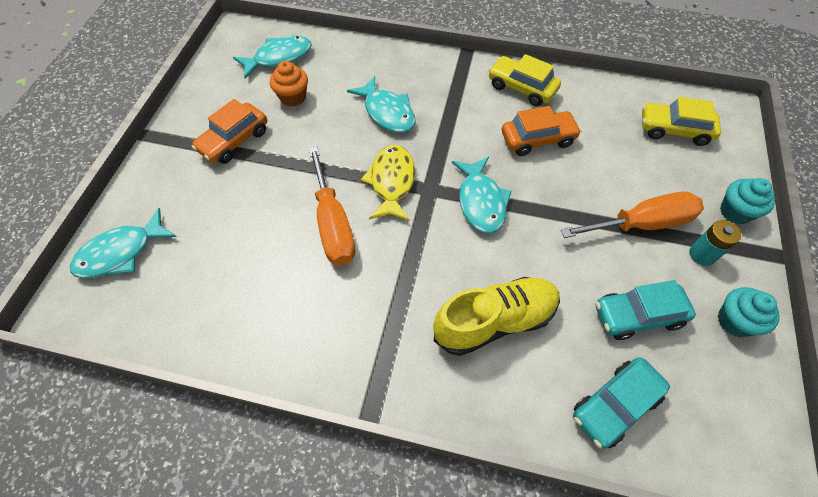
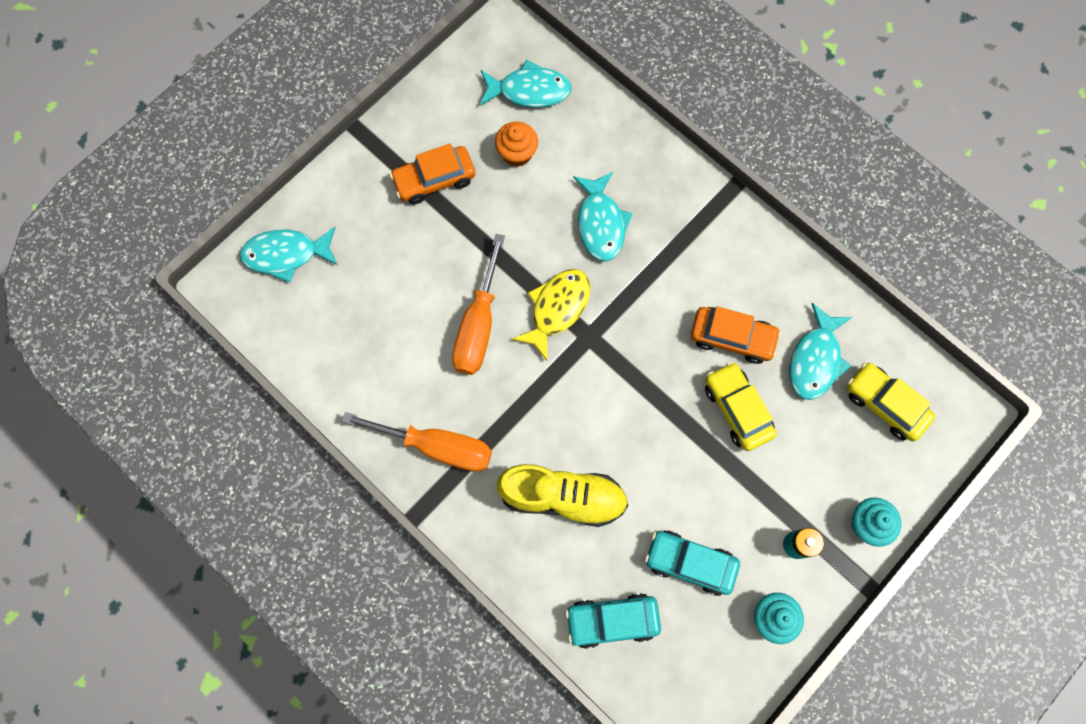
camera: 30 degrees right, 15 degrees up
(481, 202) = (627, 376): turquoise fish -> turquoise fish (815, 360)
(521, 88) = (761, 266): yellow car -> yellow car (737, 409)
(642, 224) = (764, 484): orange screwdriver -> orange screwdriver (437, 446)

